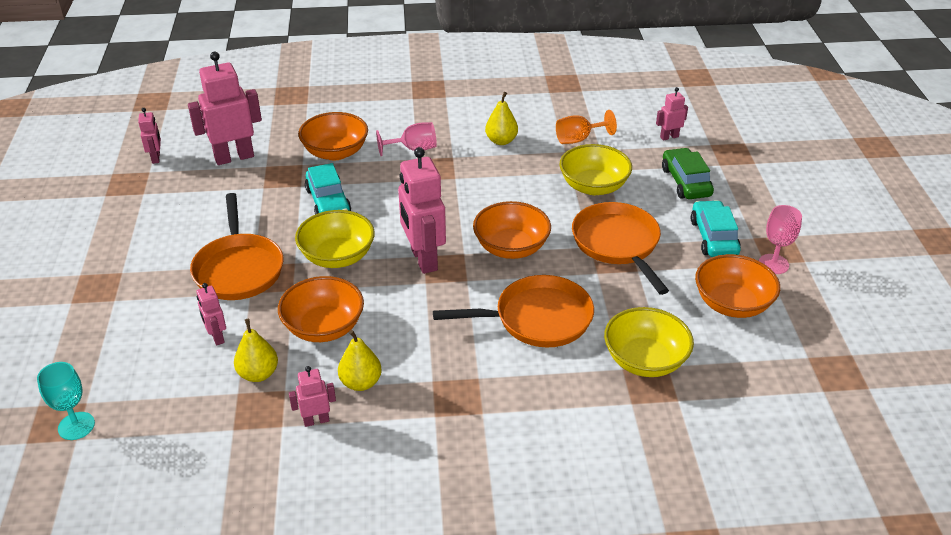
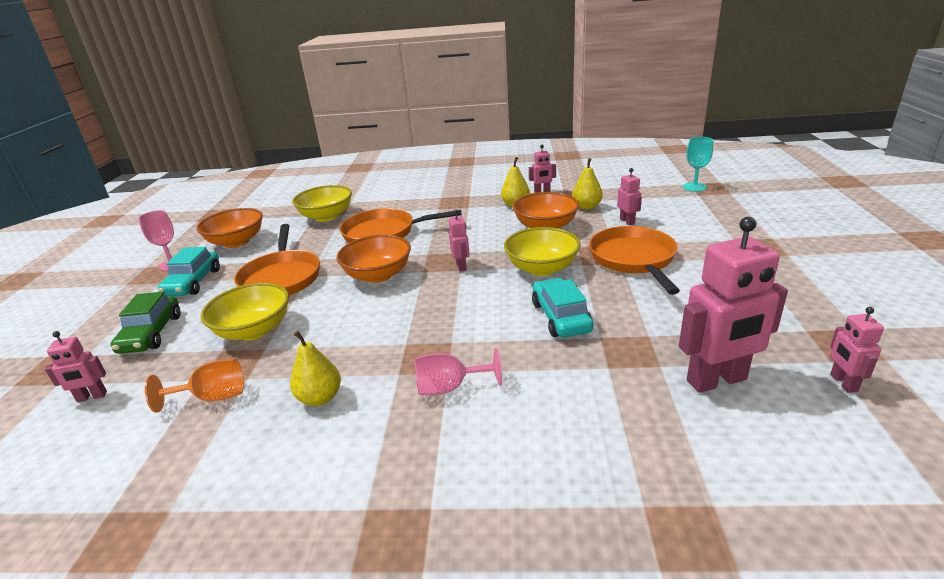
camera: 170 degrees left, 10 degrees down
(335, 152) = (564, 385): orange bowl -> none
(423, 259) = (461, 266): pink robot -> pink robot, size x0.50

